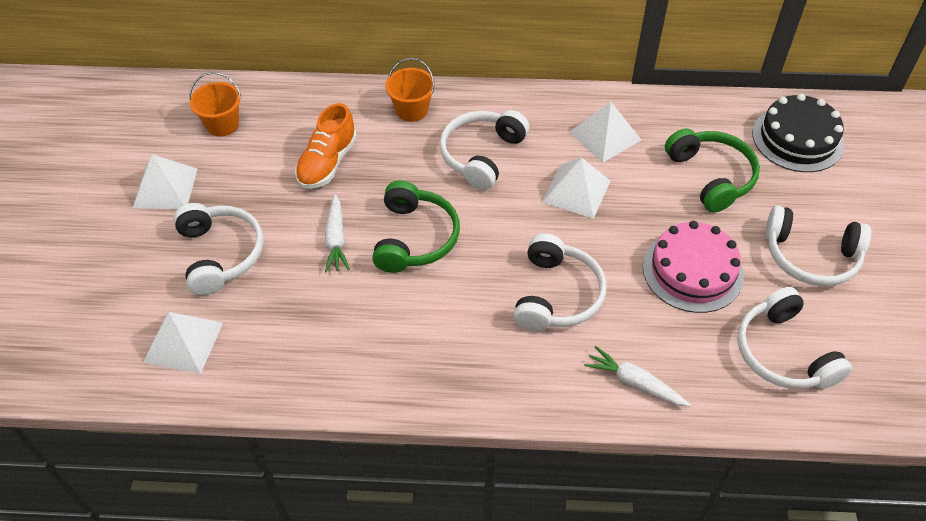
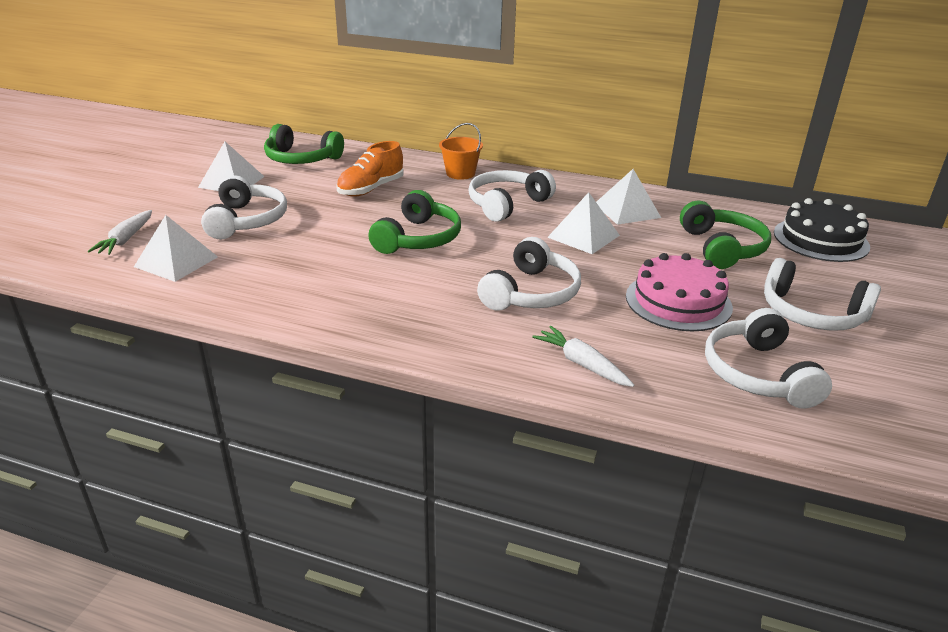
camera: 15 degrees right, 20 degrees down
(222, 124) = (301, 159): orange bucket -> green headphones
(336, 239) = (349, 228): white carrot -> white carrot (126, 239)

